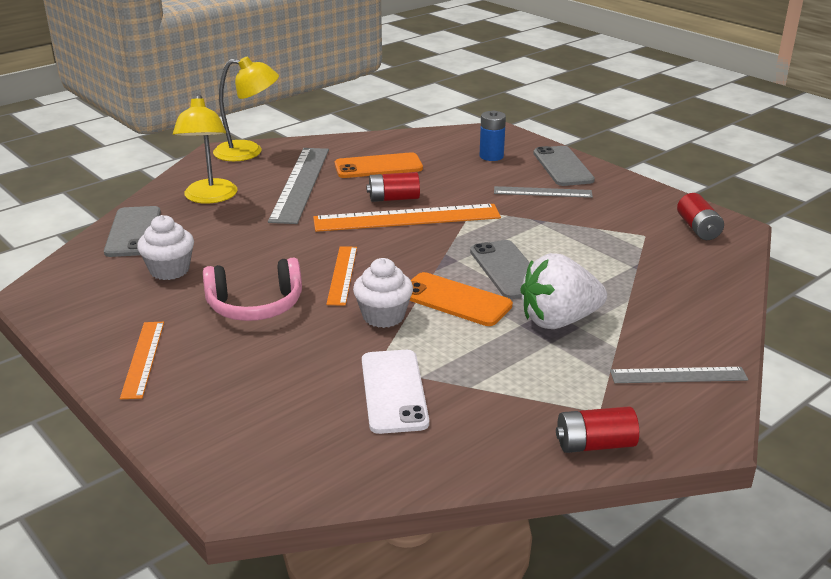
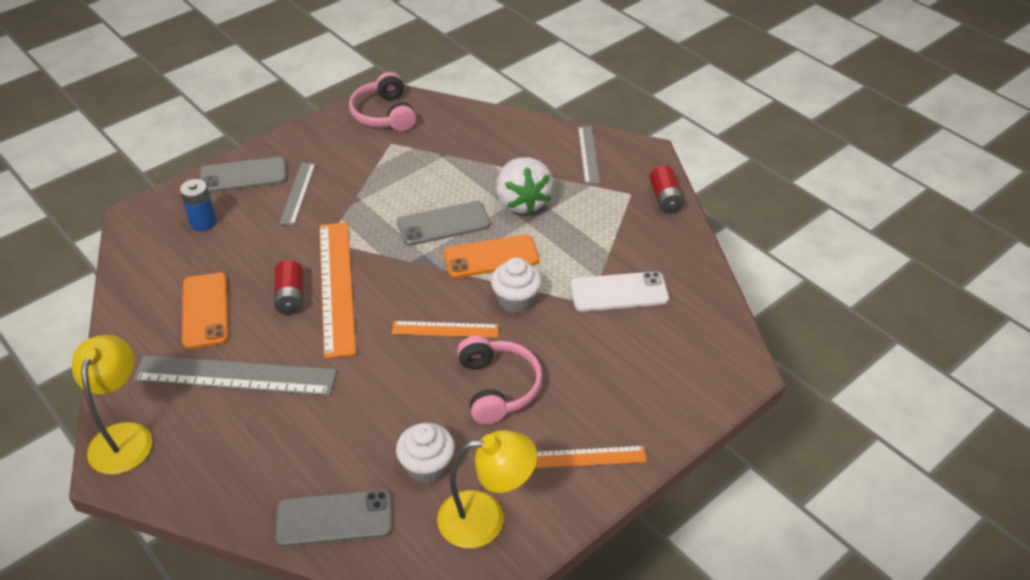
camera: 90 degrees left, 15 degrees up
(210, 197) = (255, 457): yellow lamp -> yellow lamp (486, 518)
(455, 300) = (491, 257): orange phone -> orange phone turned 45 degrees clockwise
(698, 229) = (384, 114): red battery -> pink headphones

